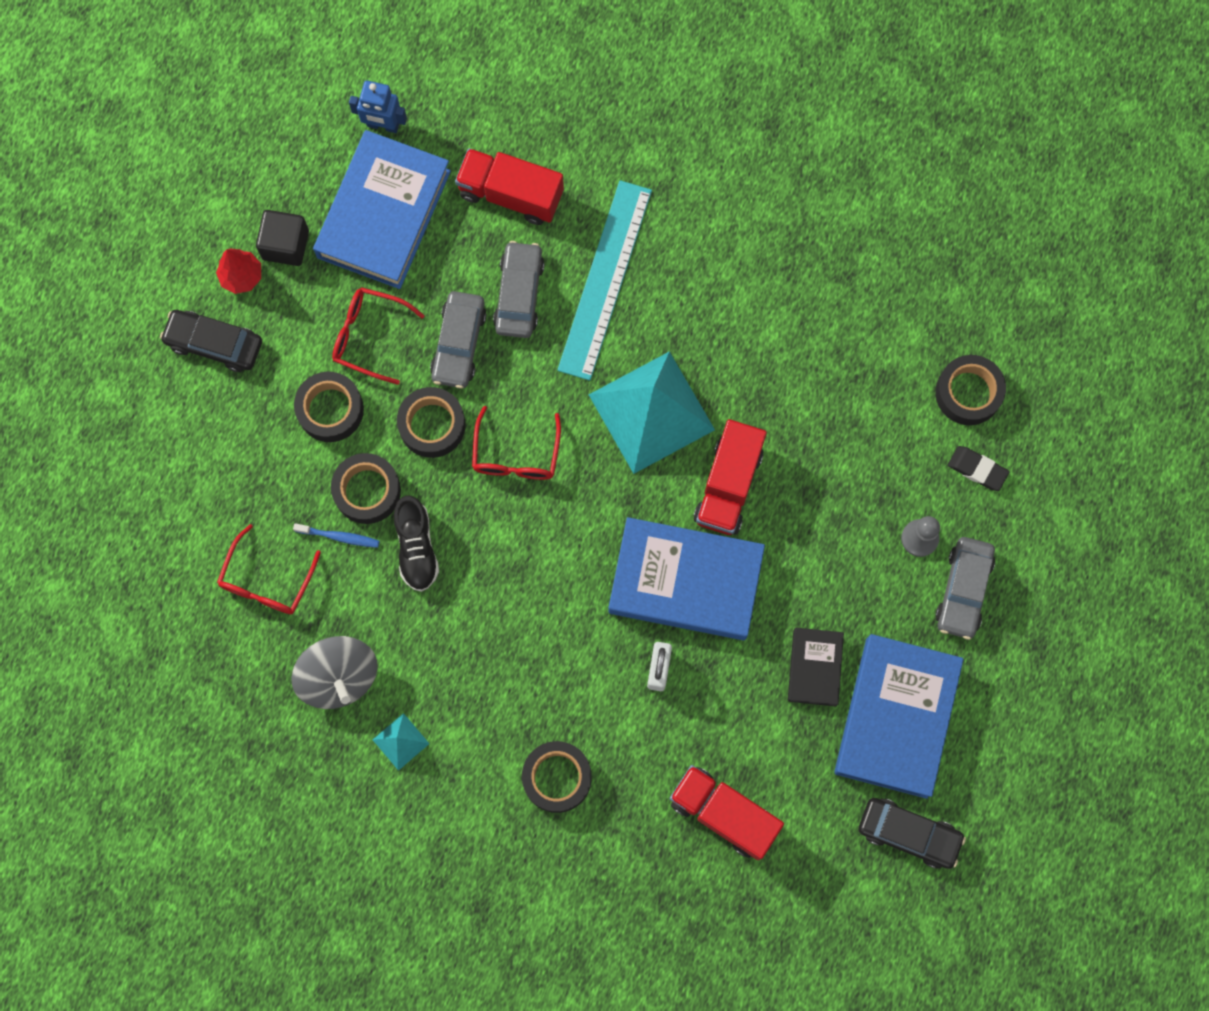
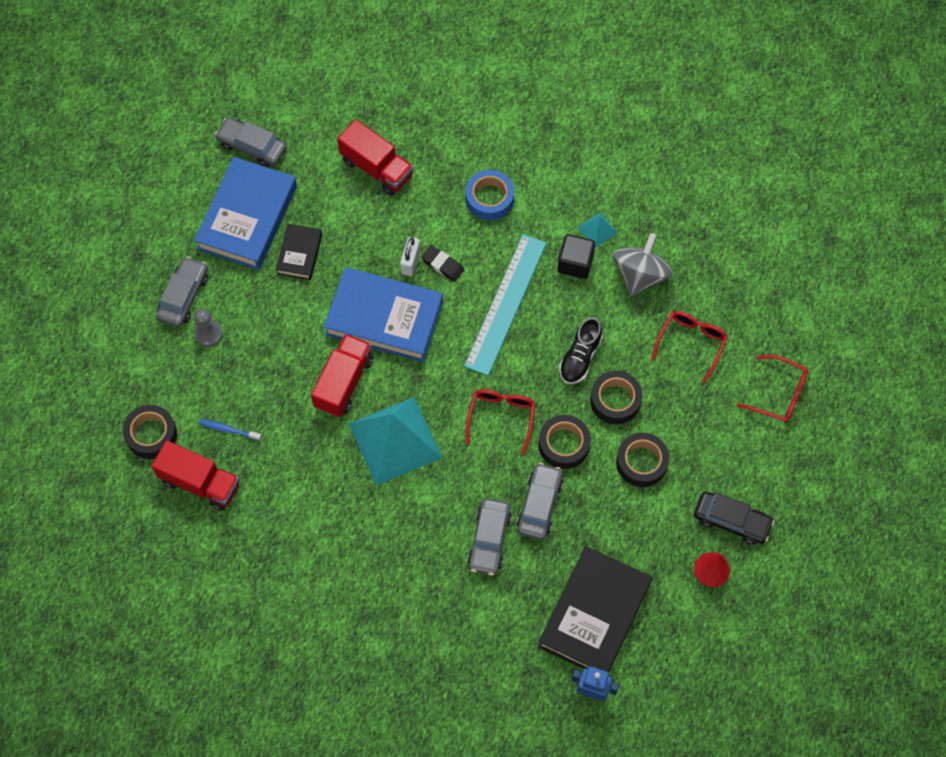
camera: 175 degrees left, 10 degrees down
(285, 245) = (674, 596): black cube -> black cube (575, 263)
(339, 537) = (637, 369): blue toothbrush -> blue toothbrush (228, 430)
(339, 677) = (640, 275): grey spinning top -> grey spinning top turned 45 degrees clockwise
(369, 336) = (609, 516): red glasses -> red glasses (779, 394)
(383, 214) = (594, 615): blue book -> black book
(416, 547) = (580, 357): black shoe -> black shoe turned 150 degrees counterclockwise
(511, 194) = (490, 622): red truck -> red truck (200, 482)
(557, 778) = (489, 199): black tape -> blue tape
(605, 280) = (420, 545): turquoise ruler -> turquoise ruler (505, 304)
(909, 834) = (252, 146): black car -> grey car
(977, 469) = (156, 378): black eraser -> black eraser (442, 265)

